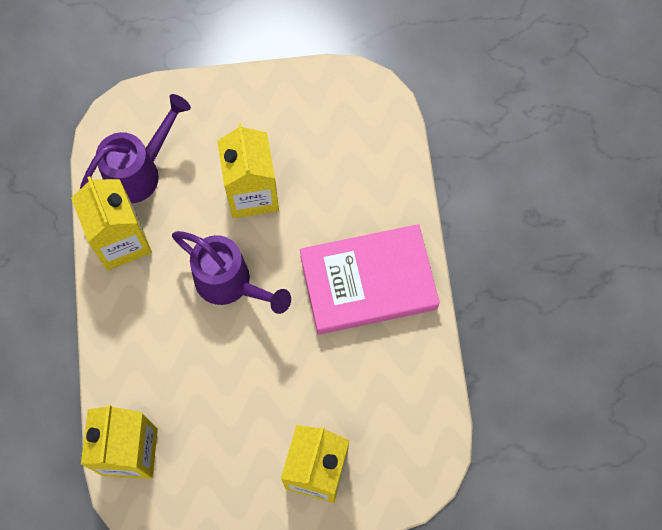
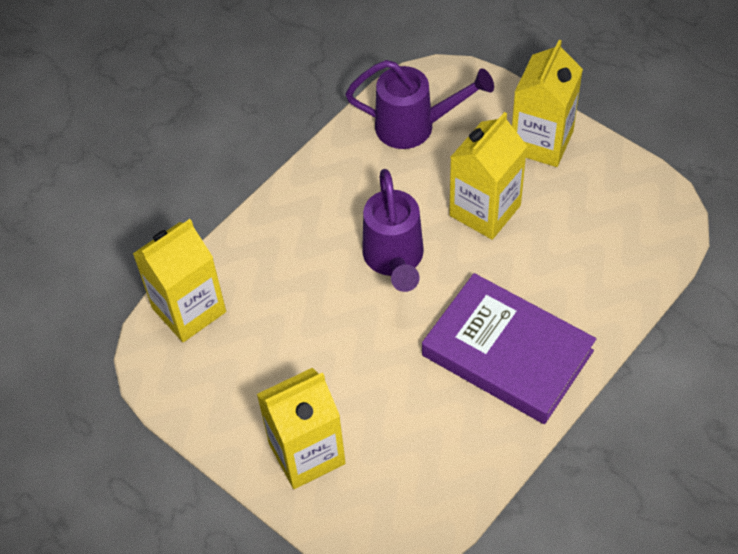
camera: 50 degrees right, 15 degrees down
(121, 241) = (347, 163): yellow carton -> yellow carton (541, 142)
(368, 282) = (507, 353): pink book -> purple book

